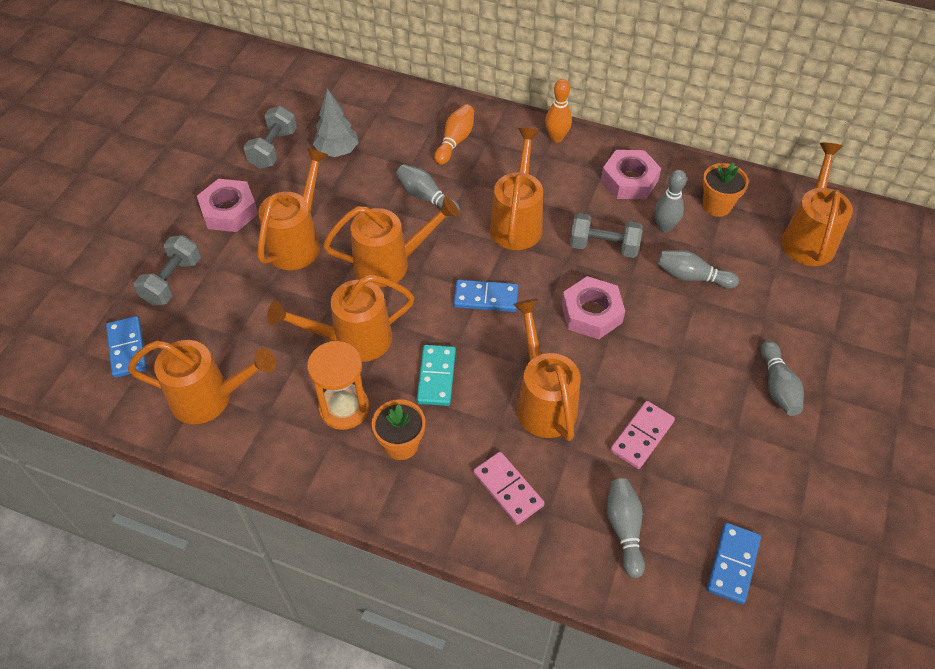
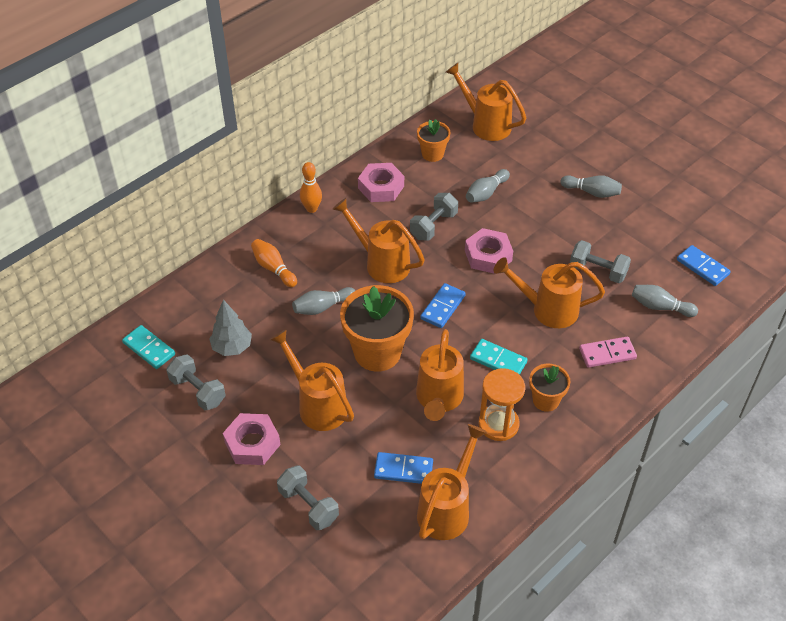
camera: 65 degrees left, 5 degrees down
(127, 348) = (365, 557): blue domino -> blue domino (403, 470)
(306, 97) = (149, 349): none -> turquoise domino
(390, 264) = (377, 352): orange watering can -> orange flower pot
(641, 436) = (598, 271): pink domino -> grey dumbbell
(664, 227) = (435, 187): grey bowling pin -> none

